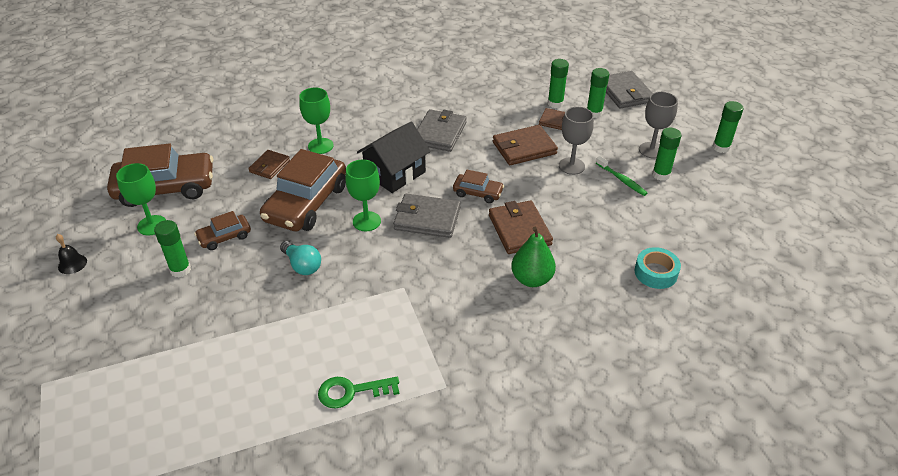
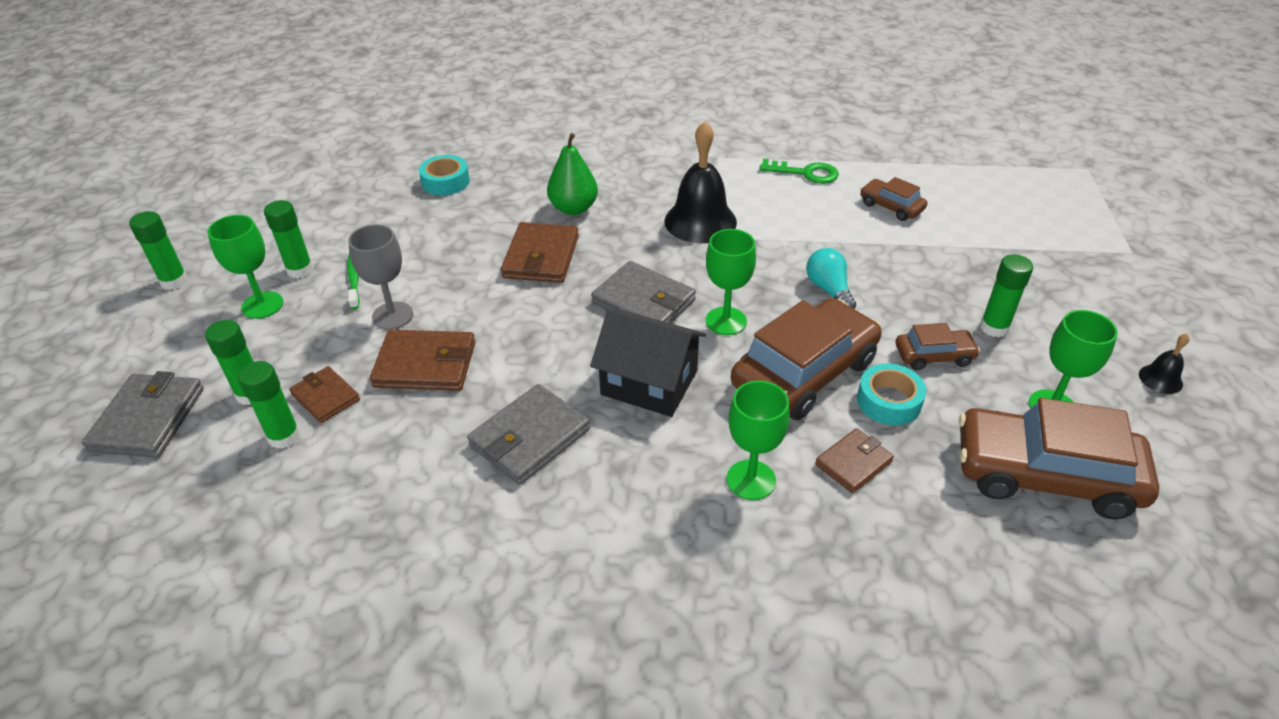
camera: 155 degrees left, 0 degrees up
(253, 201) = (888, 401): none -> turquoise tape
(395, 173) = (649, 383): black house -> black house turned 45 degrees clockwise
(423, 299) = (700, 221): none -> black bell
(478, 193) = (552, 316): brown car -> brown car (891, 207)
(651, 150) = (262, 305): grey goblet -> green goblet

